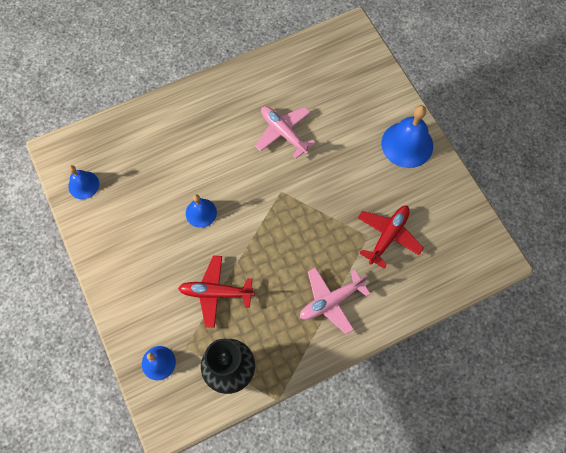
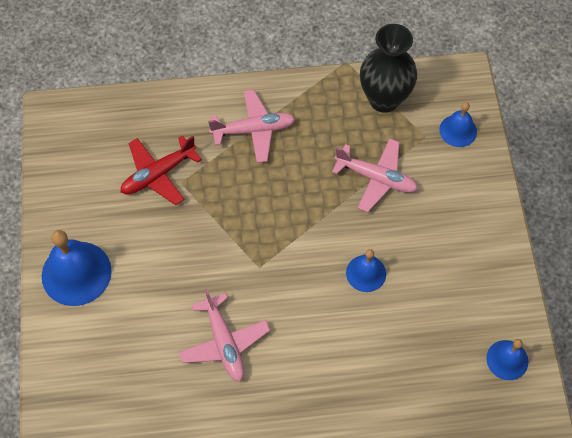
camera: 160 degrees left, 5 degrees down
(215, 293) = (376, 178): red plane -> pink plane

